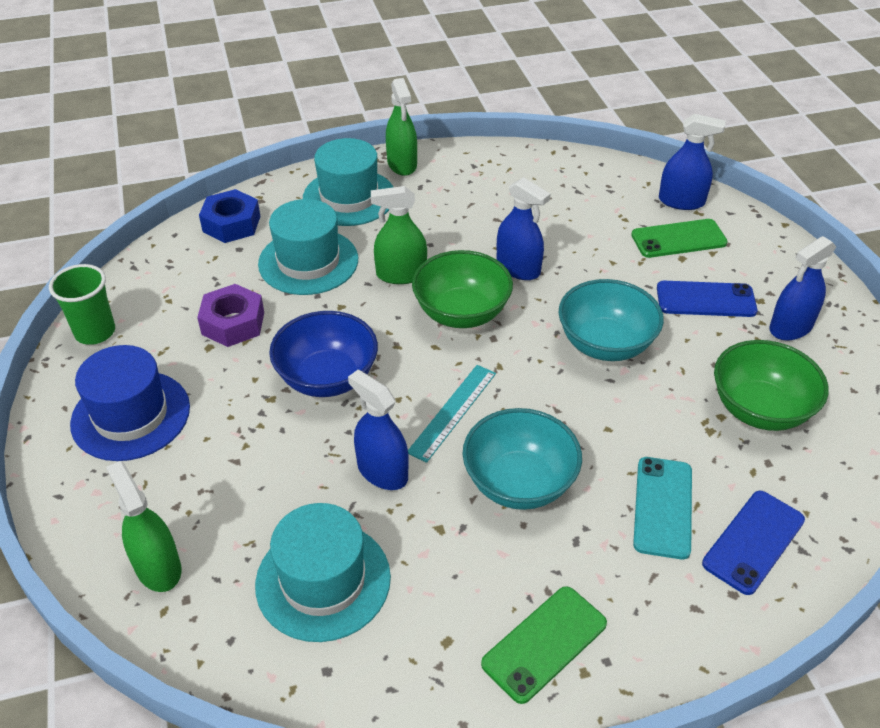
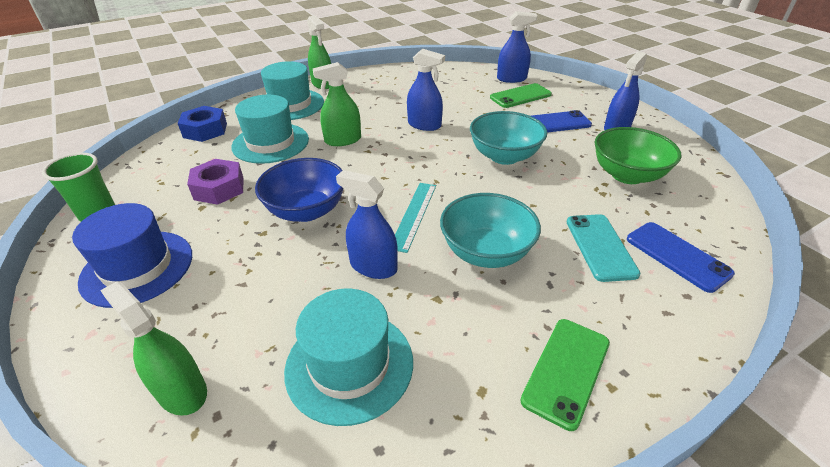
camera: 15 degrees left, 5 degrees down
(461, 313) = (395, 155): green bowl -> none
(753, 541) = (677, 256): blue phone -> blue phone turned 60 degrees counterclockwise

